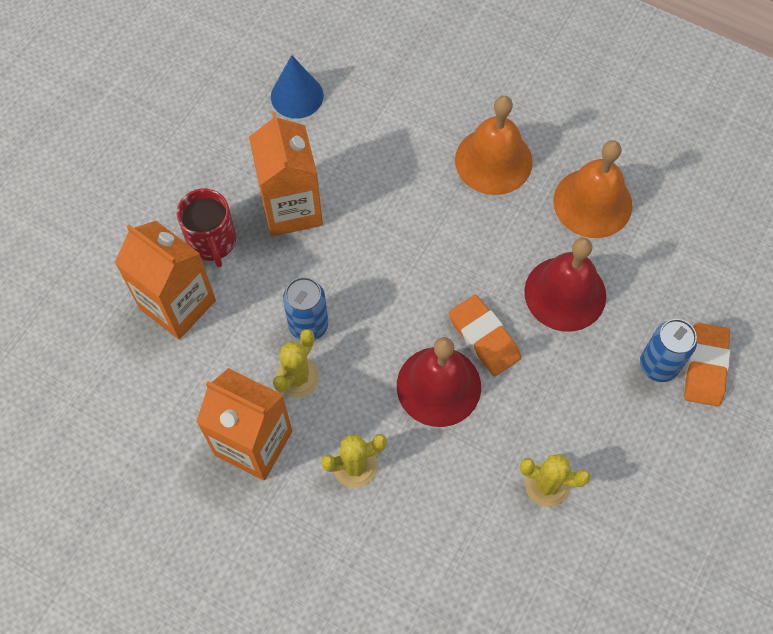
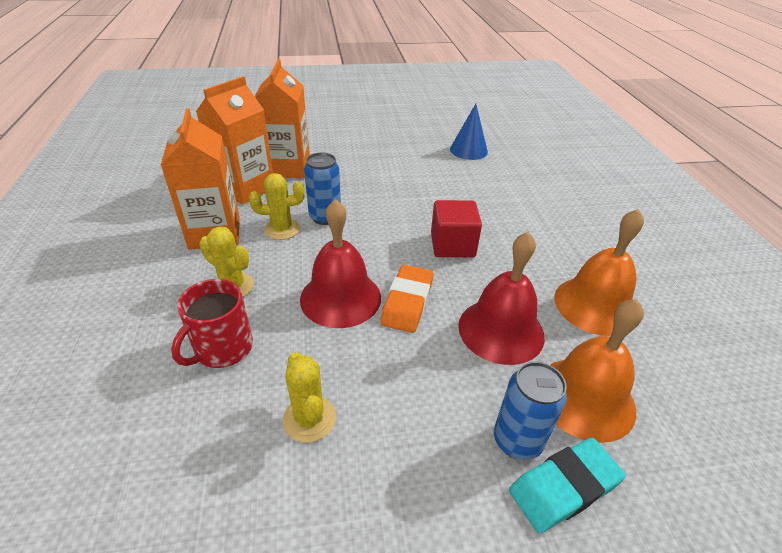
camera: 50 degrees right, 25 degrees down
(212, 241) = (341, 162): red mug -> red mug (223, 348)
(291, 208) = (397, 177): orange carton -> orange carton (245, 188)
(441, 245) = (452, 245): none -> red cube
(493, 161) = (546, 238): orange bell -> orange bell (585, 398)
(704, 367) = (563, 487): orange eraser -> turquoise eraser

